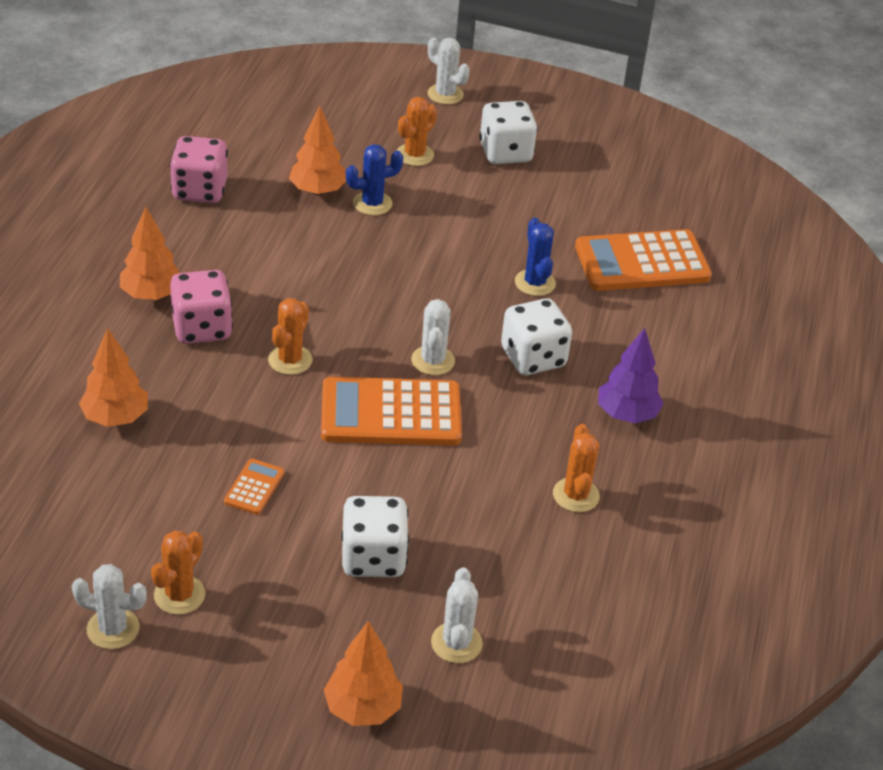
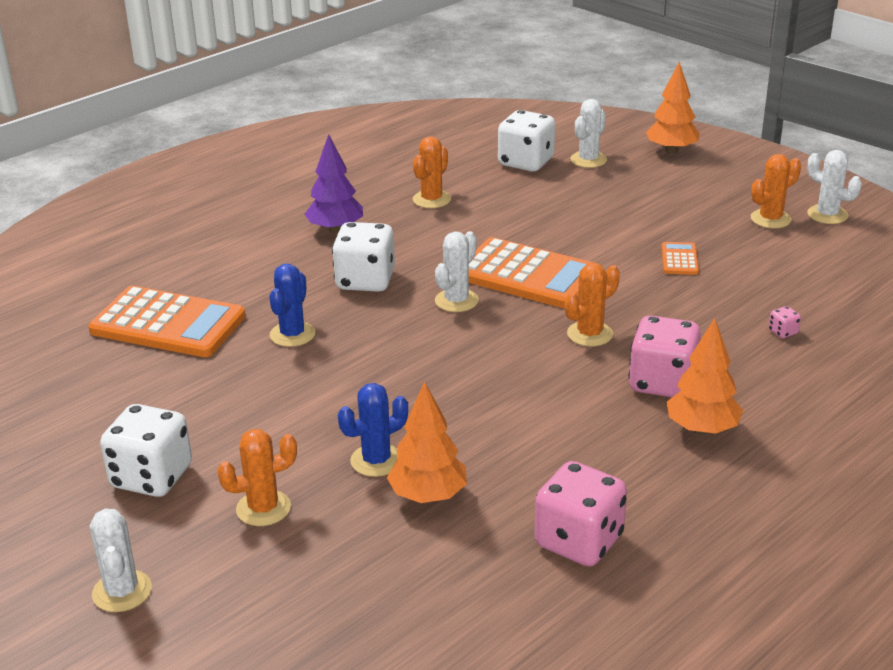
camera: 145 degrees left, 10 degrees down
(115, 418) = (783, 332): orange tree -> pink dice
(254, 487) = (679, 259): orange calculator -> orange calculator turned 135 degrees clockwise
(372, 203) = (376, 460): blue cactus -> blue cactus turned 45 degrees counterclockwise
(373, 558) = (613, 205): white dice -> white dice (526, 162)

